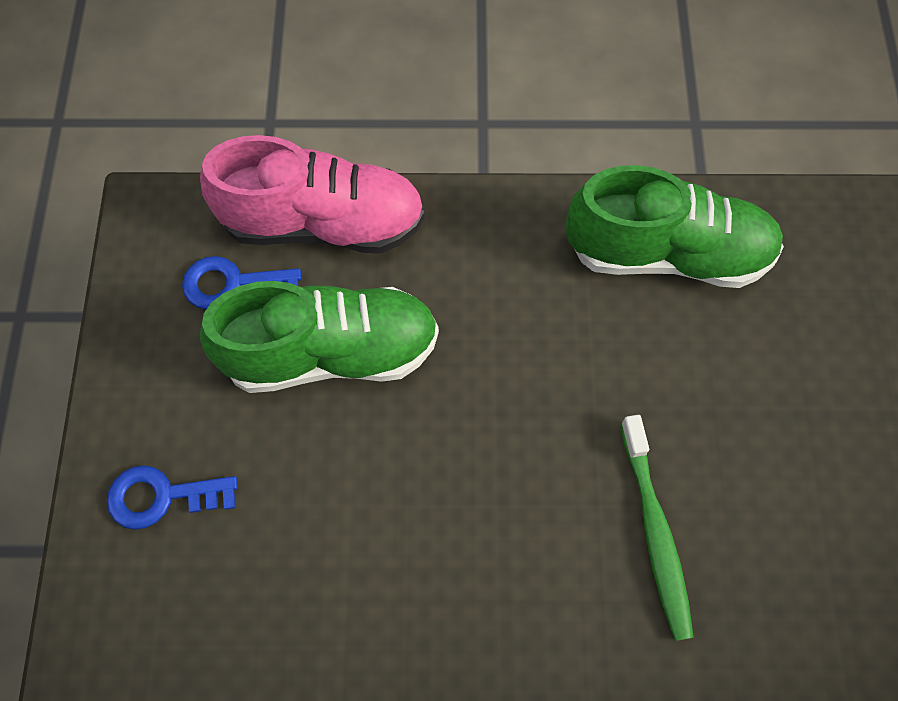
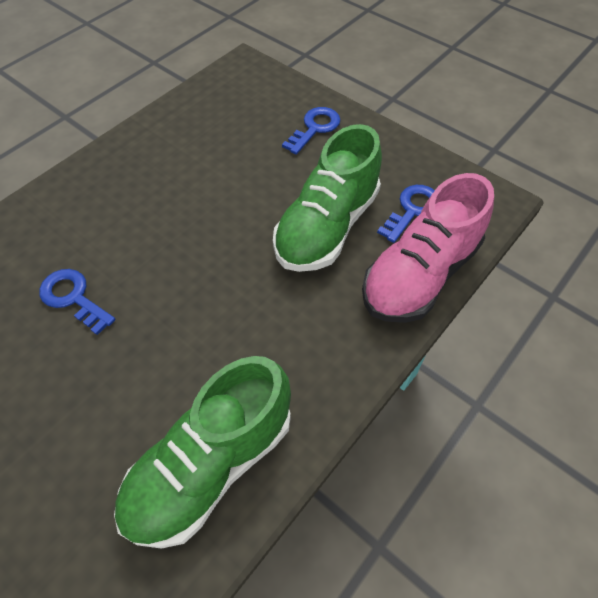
camera: 130 degrees right, 10 degrees down
(655, 533) = (74, 298): green toothbrush -> blue key

